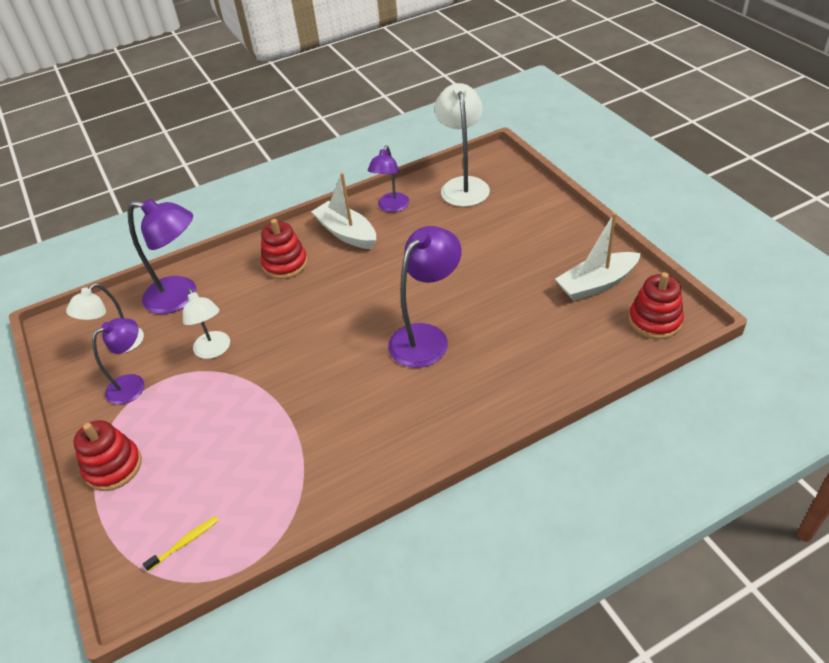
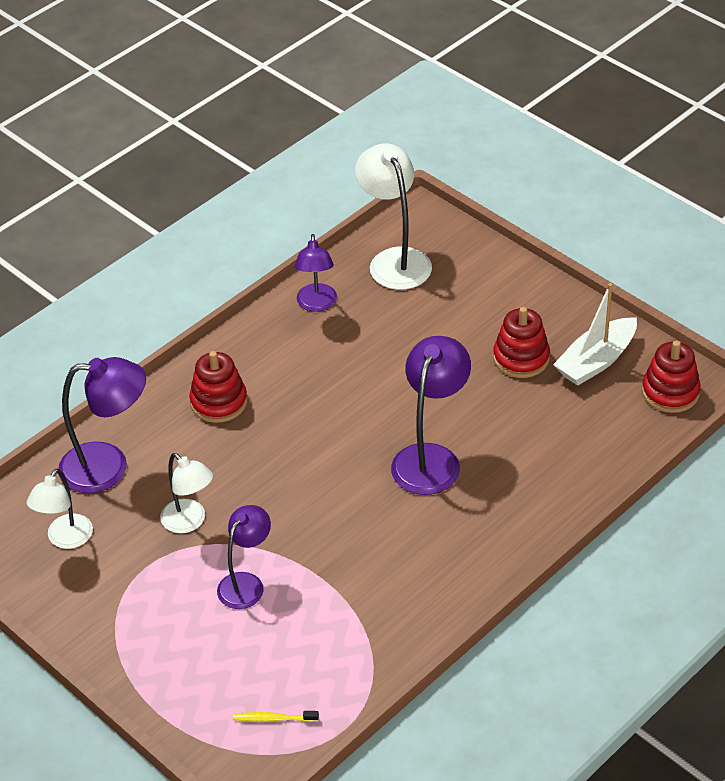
camera: 20 degrees left, 0 degrees up
(113, 467) = (148, 668): red stacking toy -> red stacking toy (521, 358)
(133, 384) = (114, 579): purple lamp -> purple lamp (246, 583)
(185, 543) = (273, 719): yellow toothbrush -> yellow toothbrush turned 120 degrees counterclockwise
(346, 233) = (276, 349): white boat -> none

